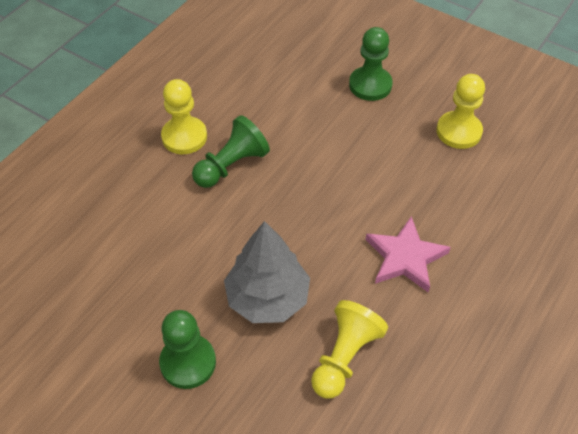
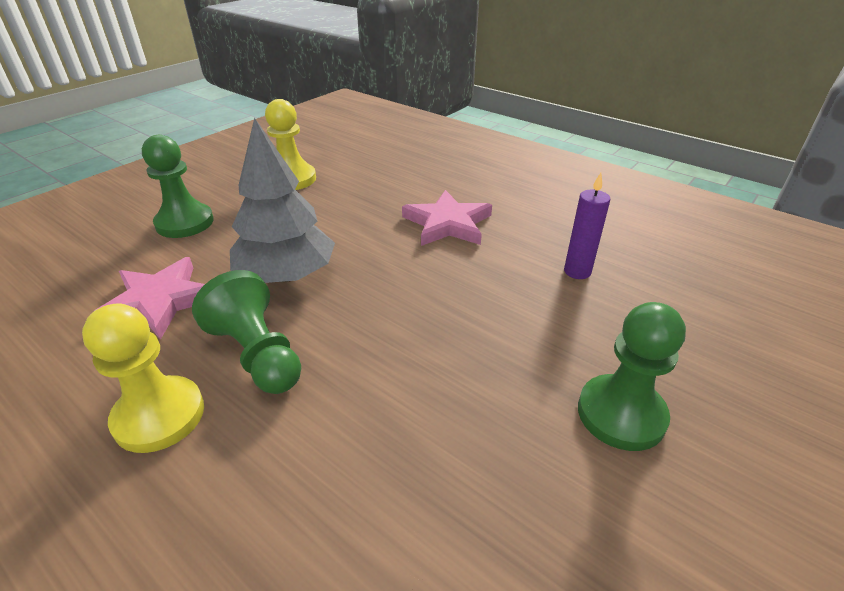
camera: 85 degrees left, 15 degrees down
(267, 298) = (503, 327): grey tree -> grey tree (287, 275)
(276, 104) = (159, 301): none -> pink star
(344, 357) = (577, 271): yellow pawn -> purple candle

